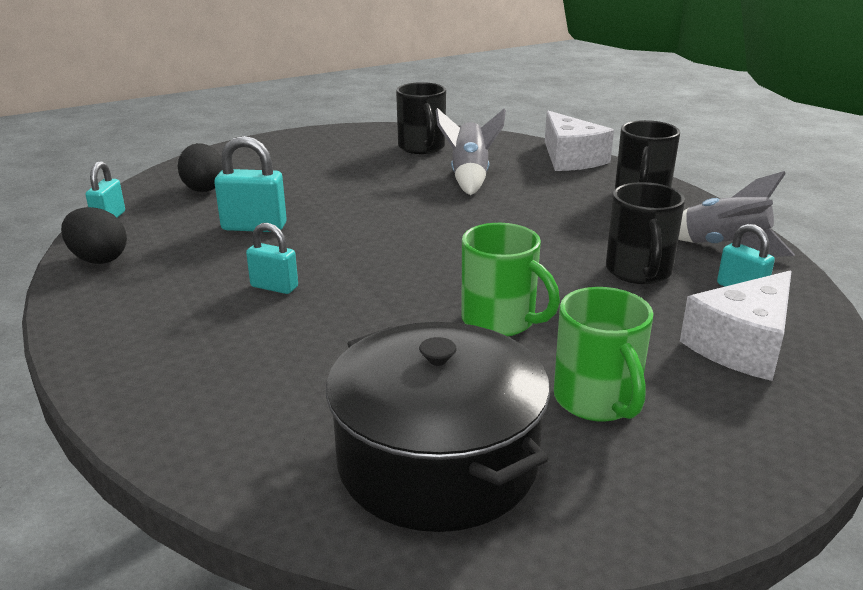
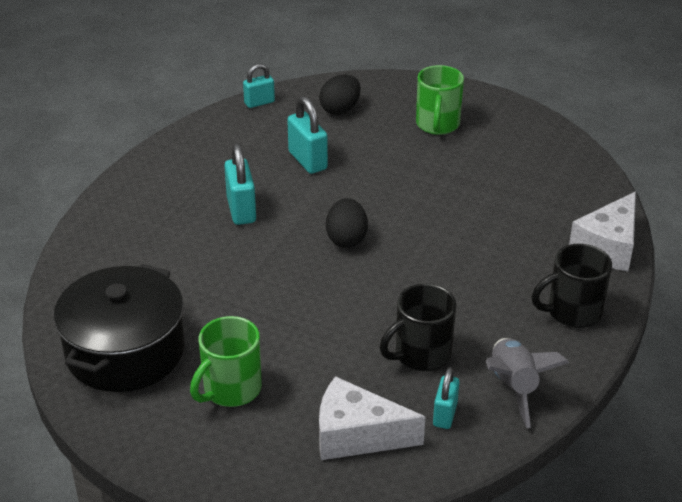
camera: 55 degrees right, 10 degrees up
(98, 259) = (209, 131): black egg -> black egg (346, 239)
(274, 287) = (241, 210): turquoise padlock -> turquoise padlock, size x1.55
(422, 147) = (531, 162): black mug -> none
(469, 177) = (499, 211): grey rocket -> none
(500, 321) = (287, 317): green mug -> green mug (437, 125)

